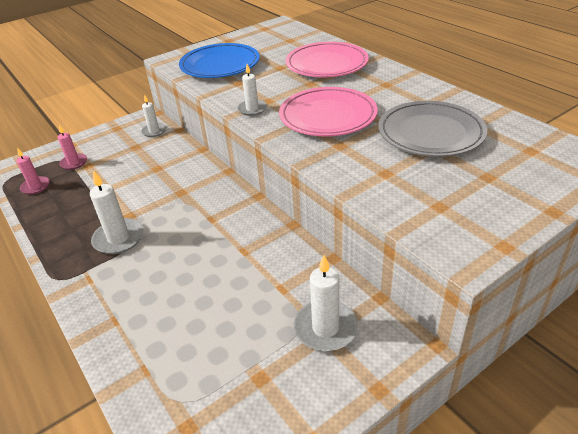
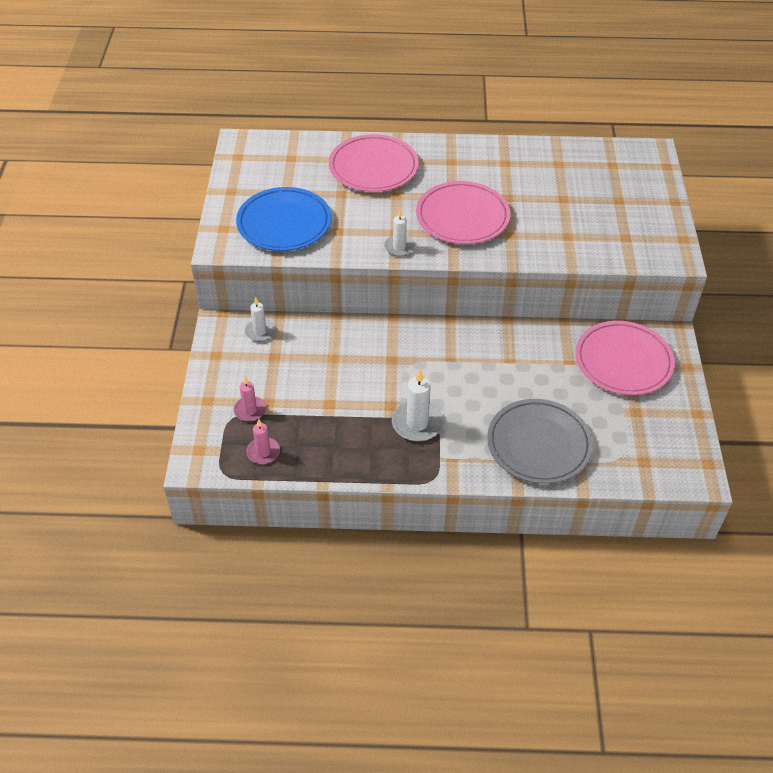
camera: 55 degrees left, 10 degrees up
(325, 328) = (623, 361): white candle -> pink plate
(430, 133) = (545, 188): grey plate -> grey plate (538, 444)

